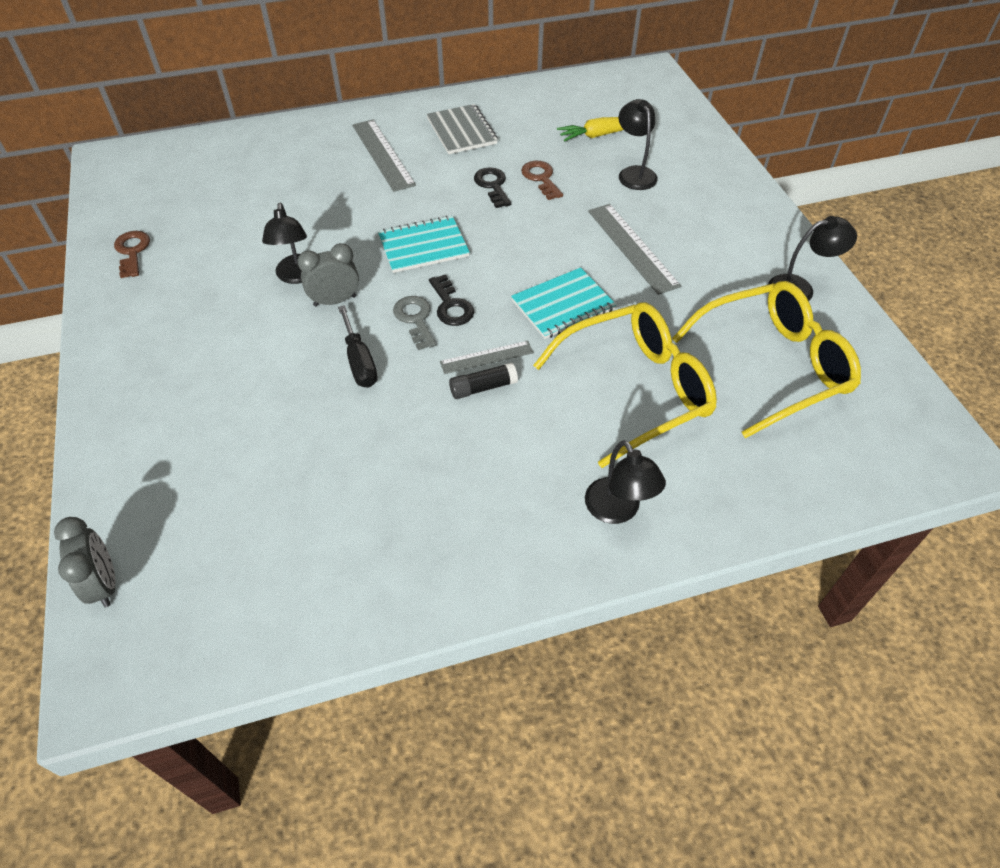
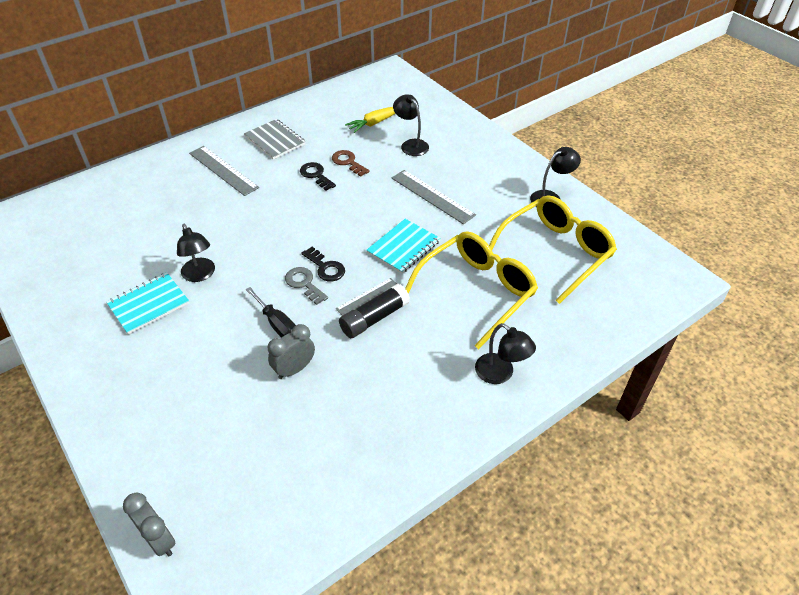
camera: 20 degrees left, 5 degrees down
(132, 251) = (56, 289): brown key -> none
(335, 301) = (238, 286): grey clock -> grey clock (294, 369)
(423, 246) = (285, 230): turquoise notebook -> turquoise notebook (149, 304)
(483, 387) = (374, 318): black glue stick -> black glue stick, size x1.51

